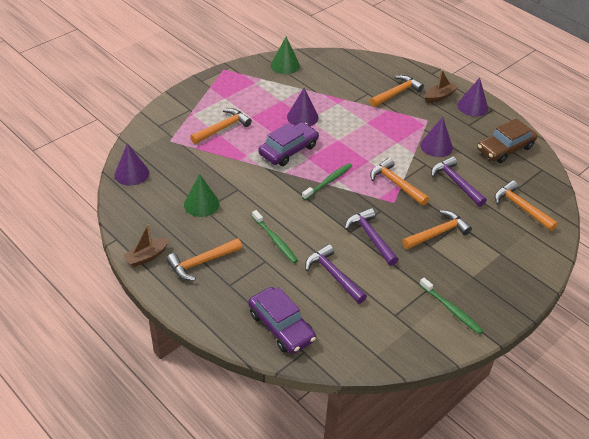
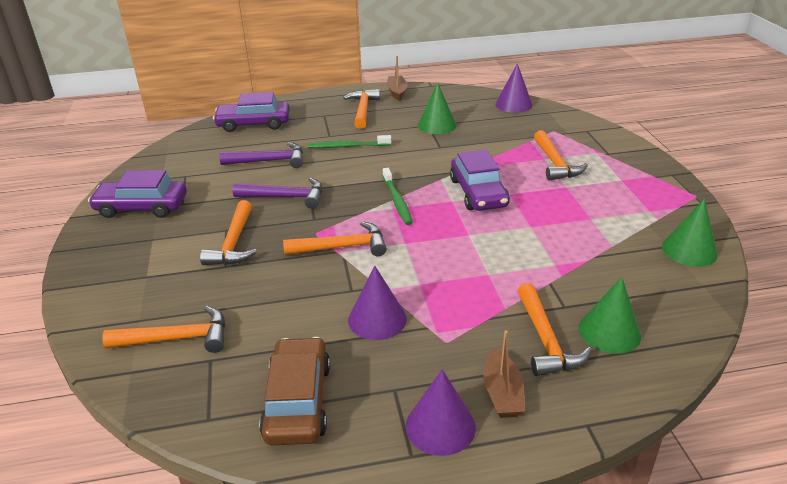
camera: 125 degrees right, 10 degrees down
(302, 117) = (540, 223): purple cone -> none
(373, 78) = (609, 332): none -> green cone
(451, 310) = (142, 207): green toothbrush -> purple car
(456, 182) = (289, 300): purple hammer -> none

